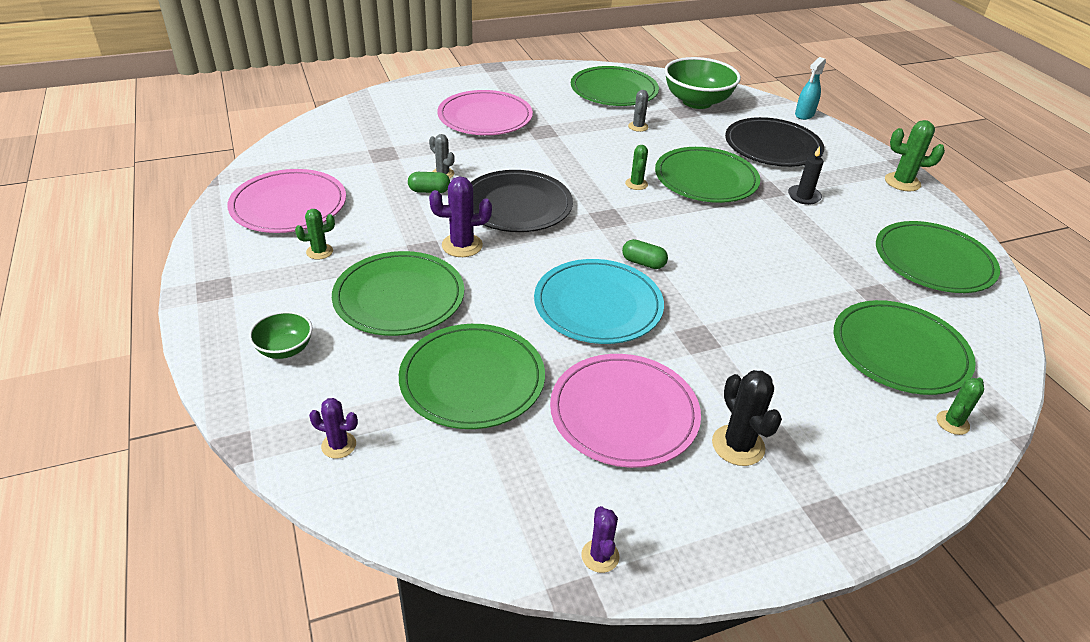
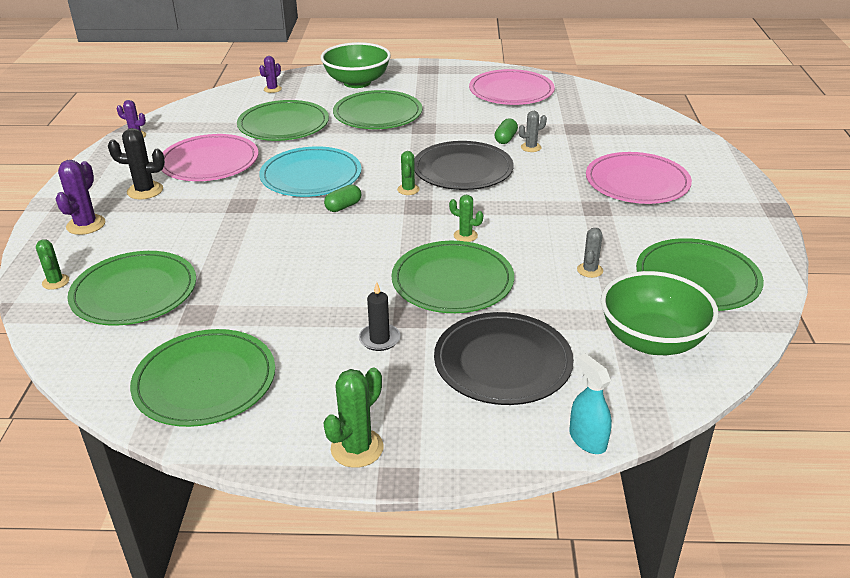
camera: 115 degrees right, 5 degrees down
(285, 349) = (357, 82): green bowl -> green bowl, size x1.95
(319, 252) = (446, 96): green cactus -> green cactus (408, 189)
(462, 245) = (421, 140): purple cactus -> purple cactus (86, 225)
(638, 127) = (590, 270): grey cactus -> grey cactus turned 75 degrees clockwise

